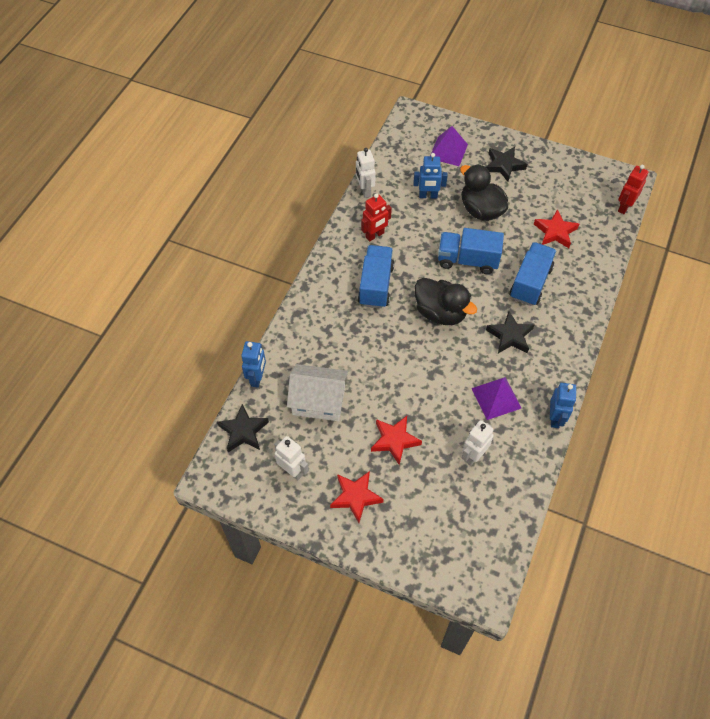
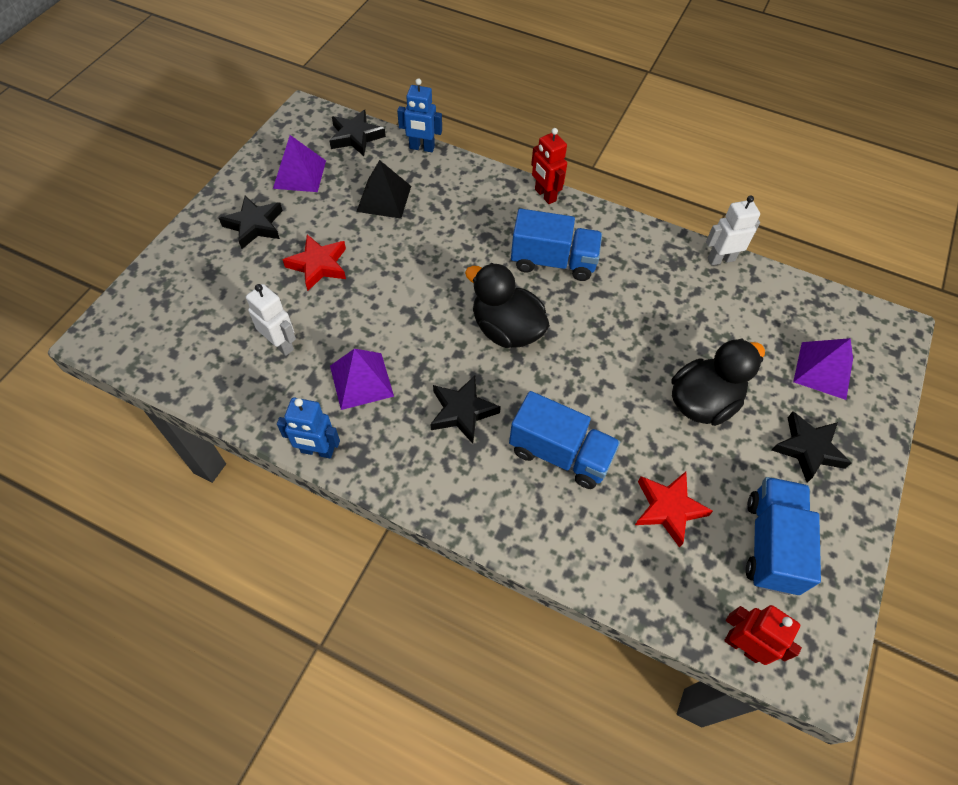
camera: 90 degrees right, 0 degrees up
(292, 471) = (299, 174): white robot -> purple pyramid
(318, 401) = (384, 198): white house -> black pyramid
(356, 497) = (254, 225): red star -> black star
(375, 235) = (639, 266): red robot -> red robot (545, 195)
(428, 196) = (722, 334): blue robot -> none
(440, 313) = (506, 329): black duck -> black duck turned 90 degrees clockwise
(467, 260) = (601, 372): blue truck -> blue truck (771, 544)

